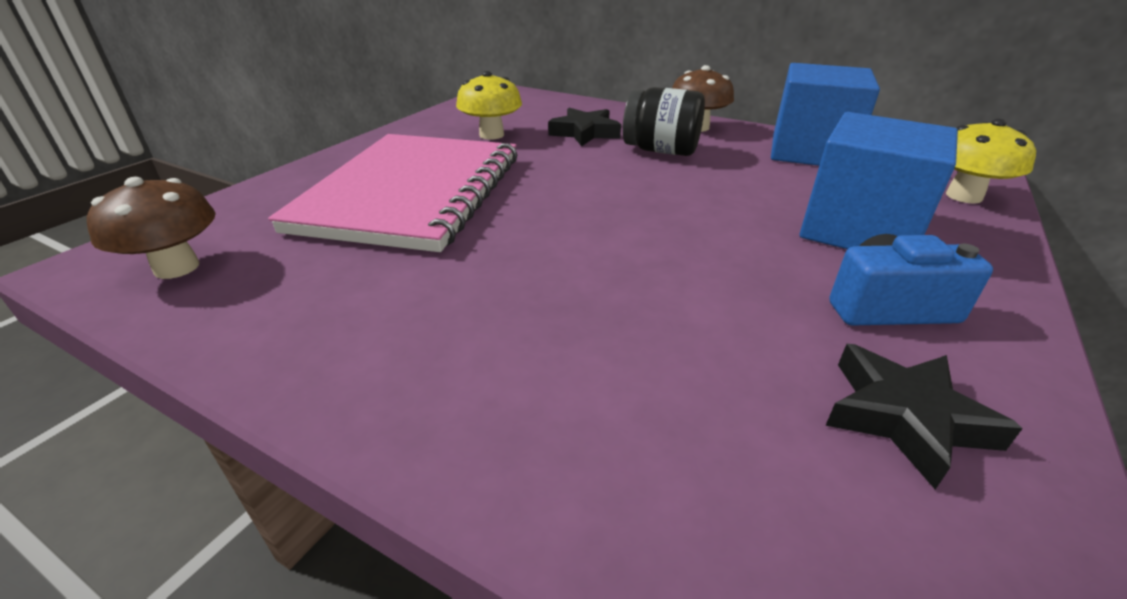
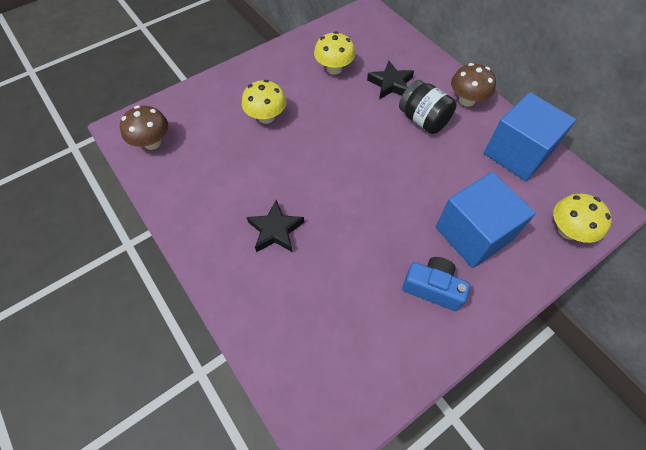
camera: 25 degrees right, 25 degrees up
(412, 192) = (266, 117): pink notebook -> yellow mushroom
(905, 417) = (381, 340): black star -> black star (275, 230)

